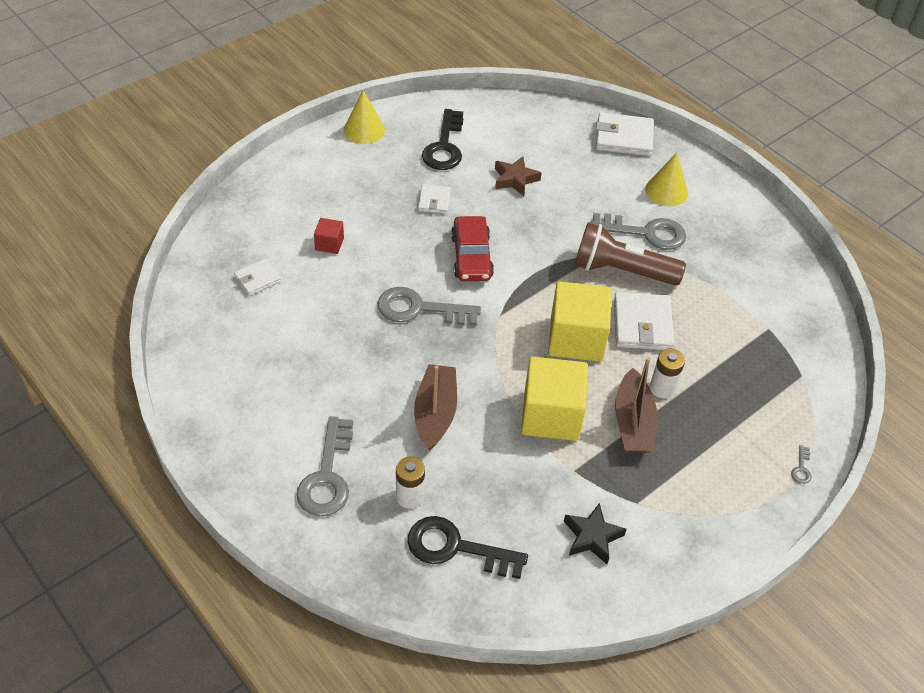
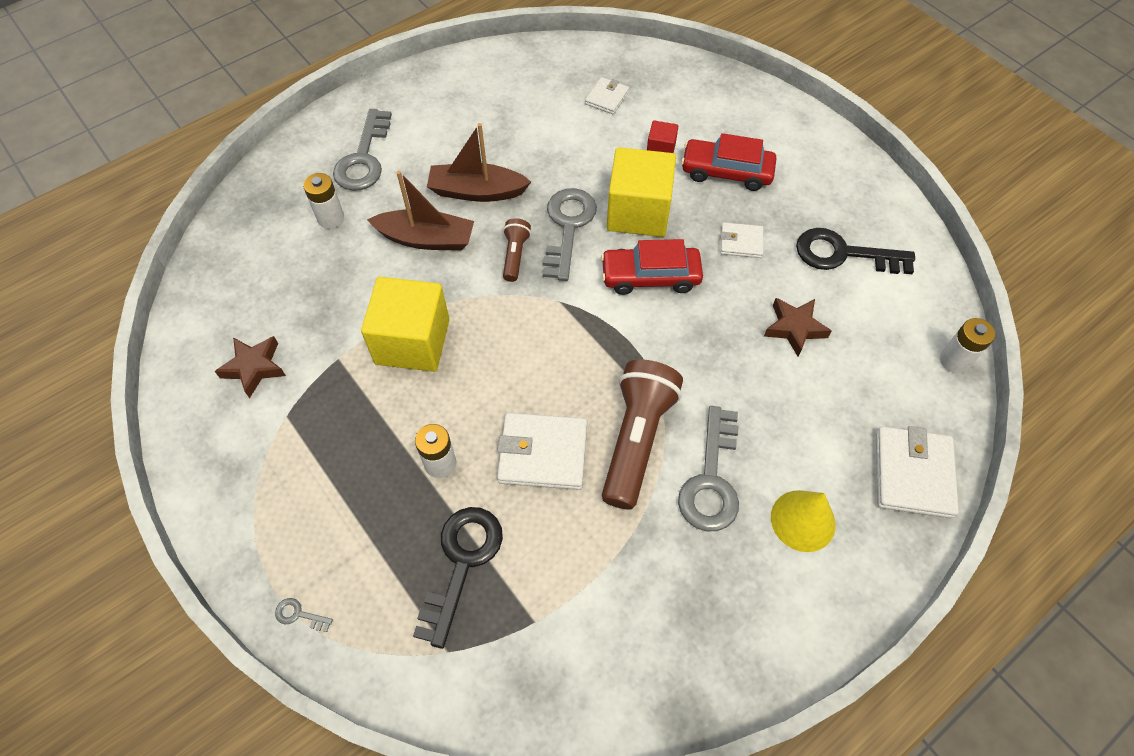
camera: 95 degrees right, 10 degrees up
(257, 279) = (607, 98): white wallet -> white wallet turned 60 degrees clockwise
(327, 476) = (364, 158): grey key -> grey key turned 90 degrees counterclockwise
(357, 203) = (726, 171): none -> red car
(364, 130) = (856, 175): yellow cone -> none
(453, 345) = (515, 255): none -> brown flashlight
(456, 548) = (268, 252): black key -> black key (461, 563)
(534, 106) = (954, 360): none -> white battery
(576, 338) = (521, 376): yellow cube -> yellow cube (638, 212)
(592, 537) = (254, 367): black star -> brown star
(633, 422) = (393, 424): brown boat -> brown boat (477, 191)

